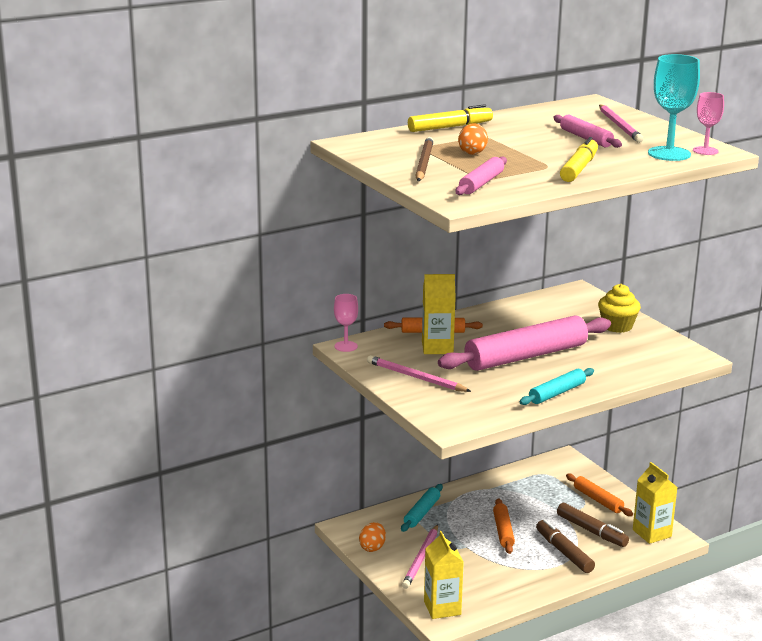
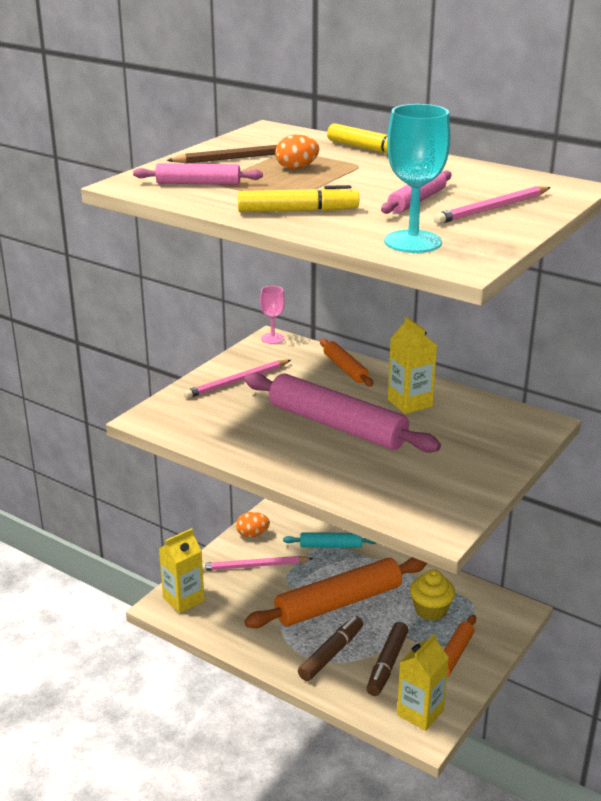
camera: 65 degrees right, 5 degrees up
(415, 377) = (237, 381): pink pencil -> pink pencil turned 135 degrees counterclockwise
(437, 347) = (311, 378): yellow carton -> yellow carton (410, 403)
(503, 531) = (339, 603): orange rolling pin -> orange rolling pin, size x1.99
(557, 393) = (264, 459): turquoise rolling pin -> none
(617, 326) = (472, 464): yellow cupcake -> yellow cupcake (431, 610)
(705, 151) = (454, 257): pink goblet -> none

